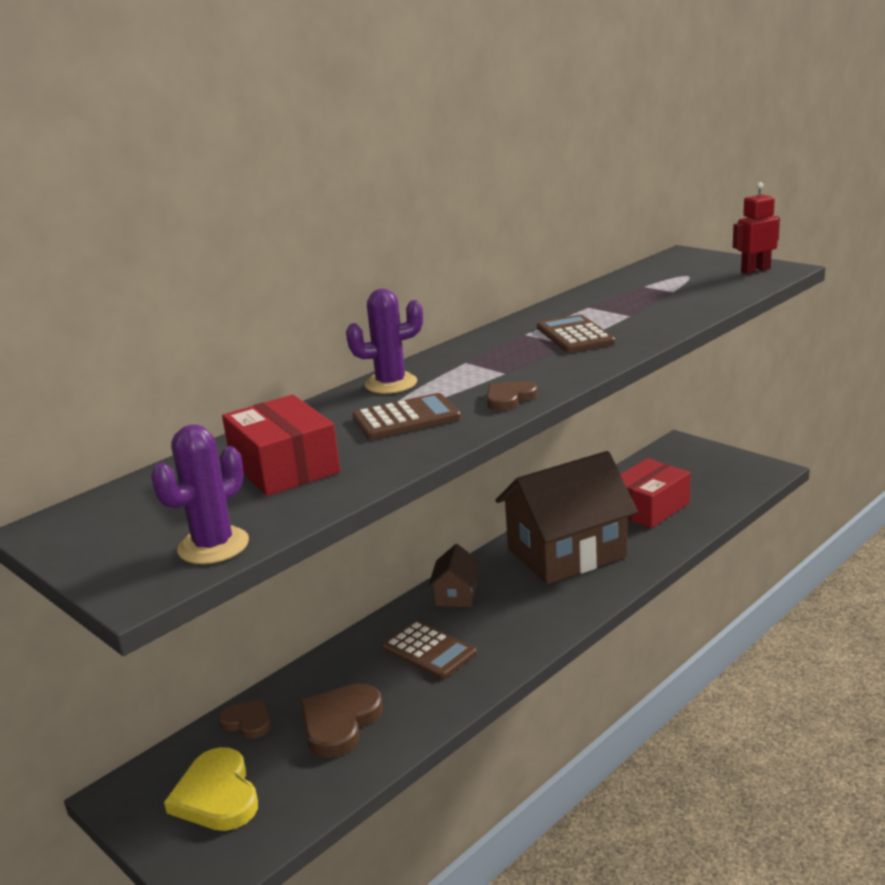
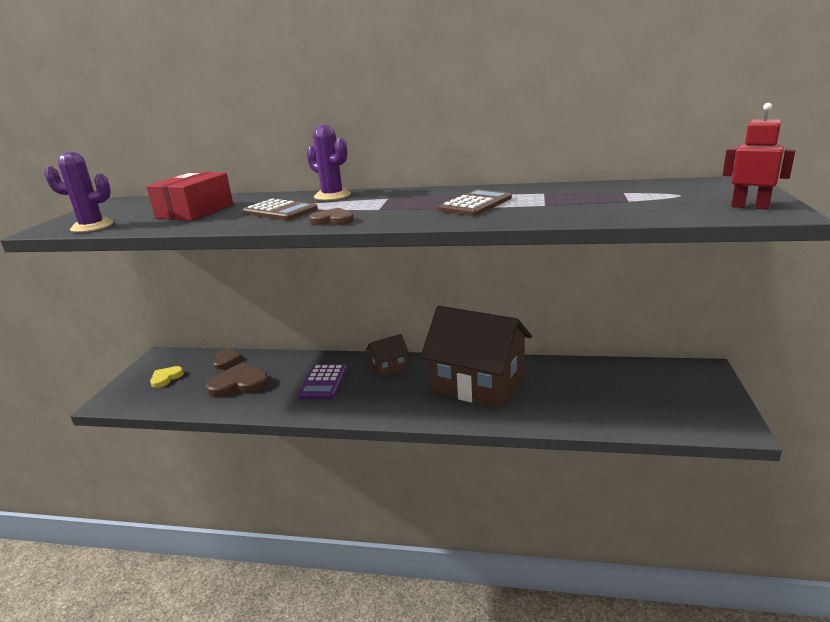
camera: 55 degrees right, 0 degrees up
(217, 795) = (166, 378): yellow heart -> yellow heart, size x0.59
(429, 650) = (323, 382): brown calculator -> purple calculator
(649, 507) = (583, 392): red box -> none

